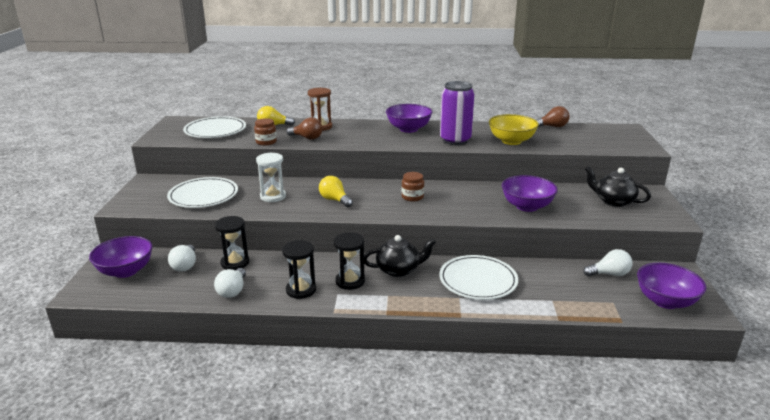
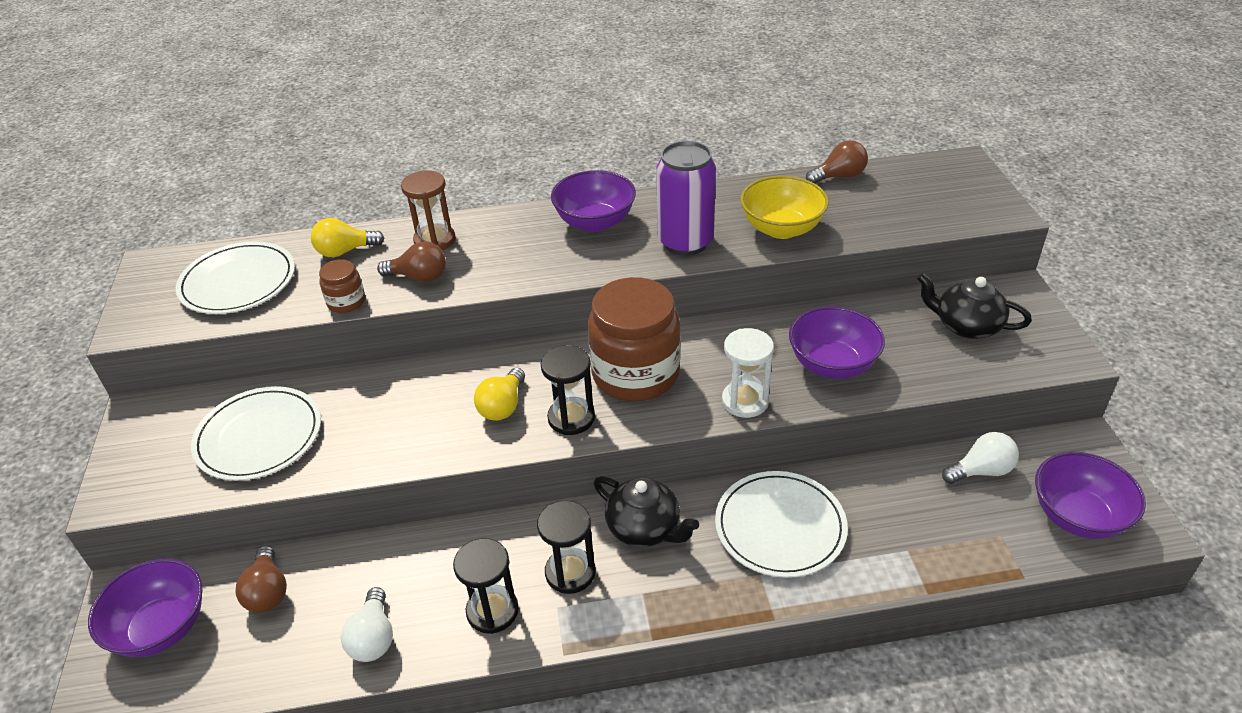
camera: 10 degrees left, 15 degrees up
(185, 265) = (268, 592): white light bulb -> brown light bulb
(235, 263) = (356, 566): black hourglass -> black hourglass (571, 418)
(273, 196) = (389, 417): white hourglass -> white hourglass (745, 401)
(335, 200) = (503, 406): yellow light bulb -> yellow light bulb turned 105 degrees counterclockwise
(398, 270) = (644, 528): black teapot -> black teapot turned 60 degrees clockwise
(412, 197) = (635, 374): brown jar -> brown jar, size x2.25

